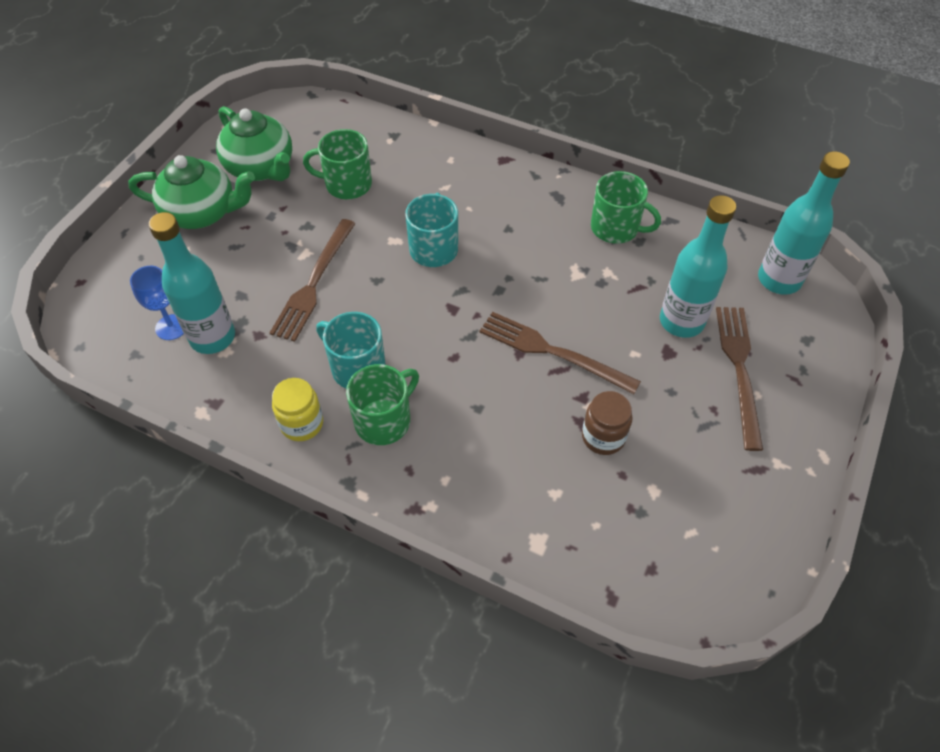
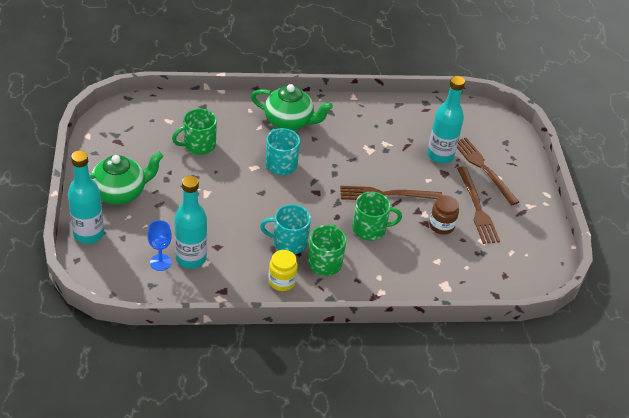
camera: 35 degrees left, 10 degrees down
(261, 168) = (135, 153): green teapot -> green teapot (289, 121)
(314, 283) = (226, 207): brown fork -> brown fork (477, 208)
(616, 228) = (372, 118): green mug -> green mug (370, 229)
(779, 280) = (473, 117): turquoise bottle -> turquoise bottle (88, 234)

